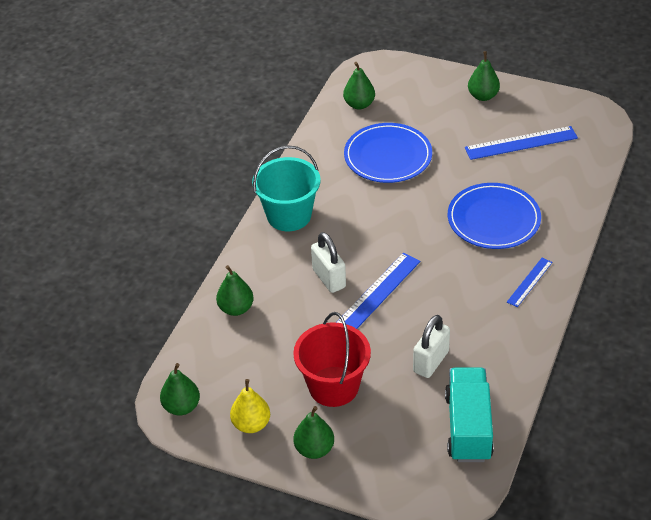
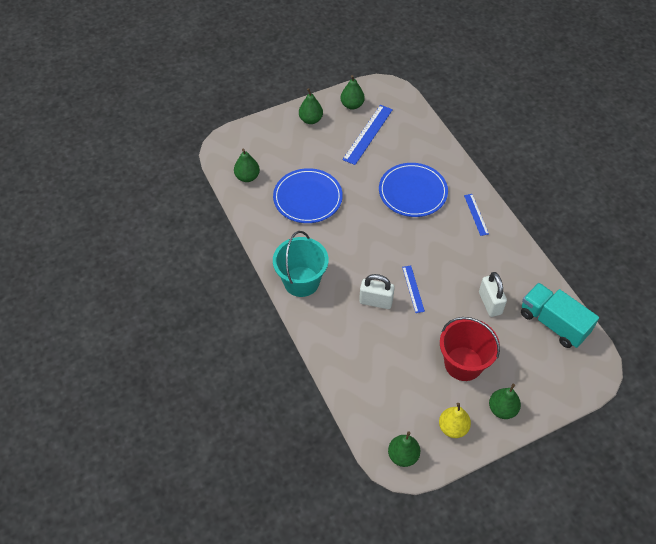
camera: 50 degrees left, 10 degrees up
(236, 308) = (350, 366): green pear -> green pear (352, 105)
(376, 294) = (413, 289): blue ruler -> blue ruler, size x0.58

